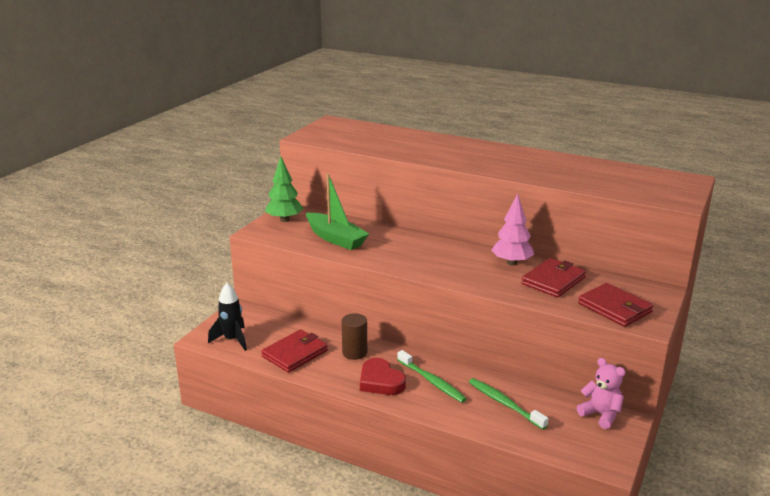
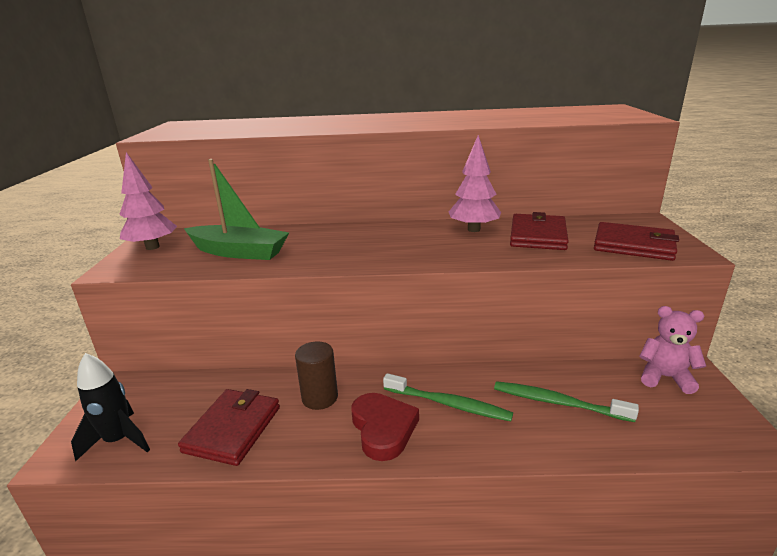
camera: 25 degrees left, 0 degrees up
(284, 220) = (152, 247): green tree -> pink tree
(380, 381) = (383, 429): red heart -> red heart turned 135 degrees counterclockwise

